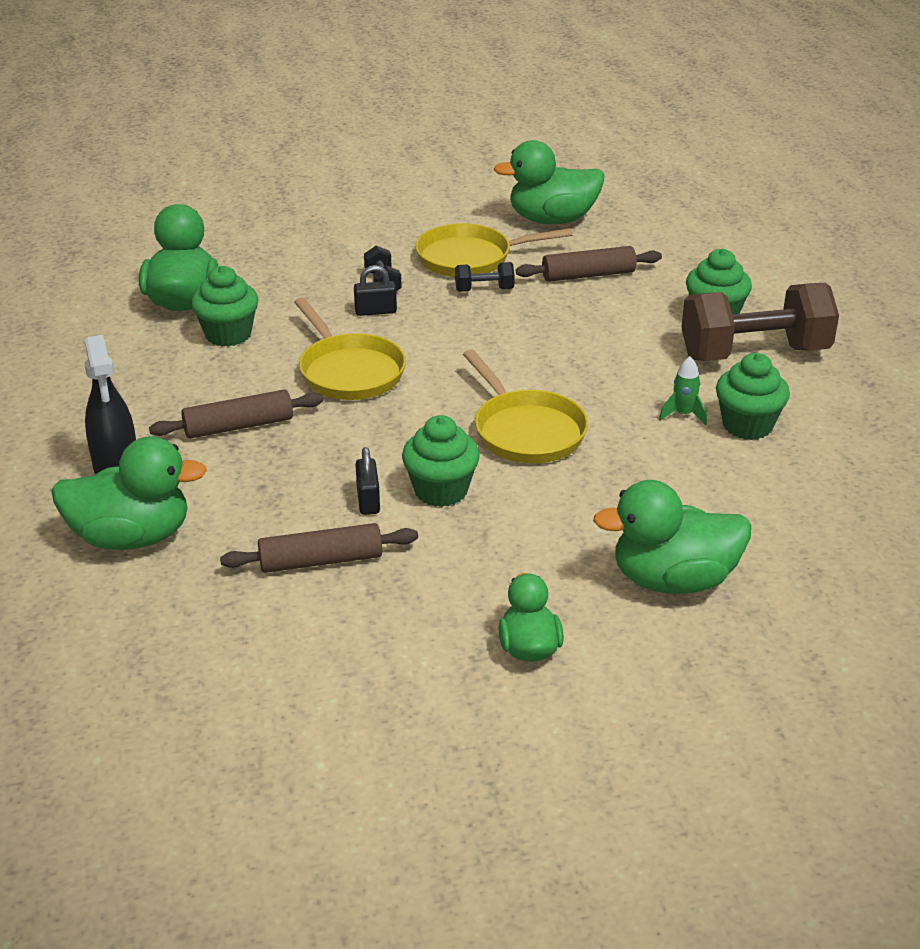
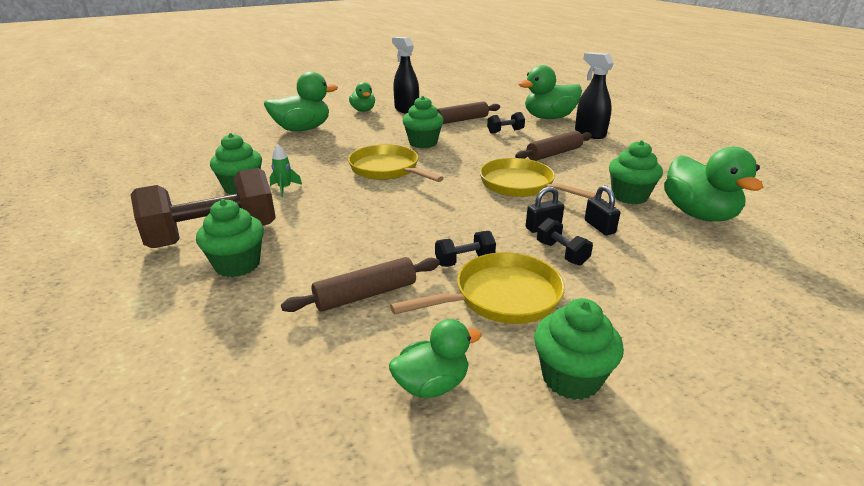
camera: 165 degrees right, 5 degrees down
(264, 502) = (505, 131): none -> black dumbbell
(368, 500) = (457, 137): black padlock -> black padlock (599, 227)
(422, 633) = (406, 109): none -> black spray bottle
(456, 211) = (571, 378): none -> green cupcake
(552, 220) = (432, 384): green duck -> green duck, size x0.60

